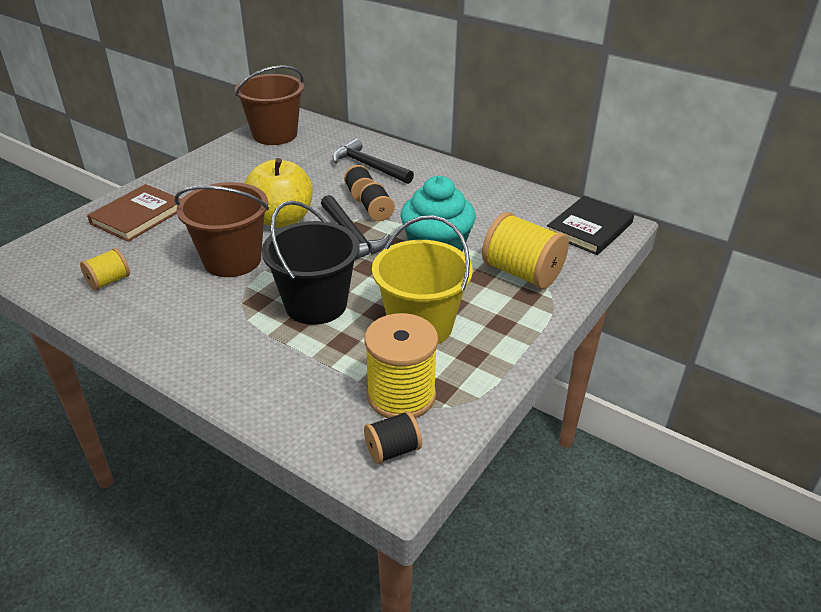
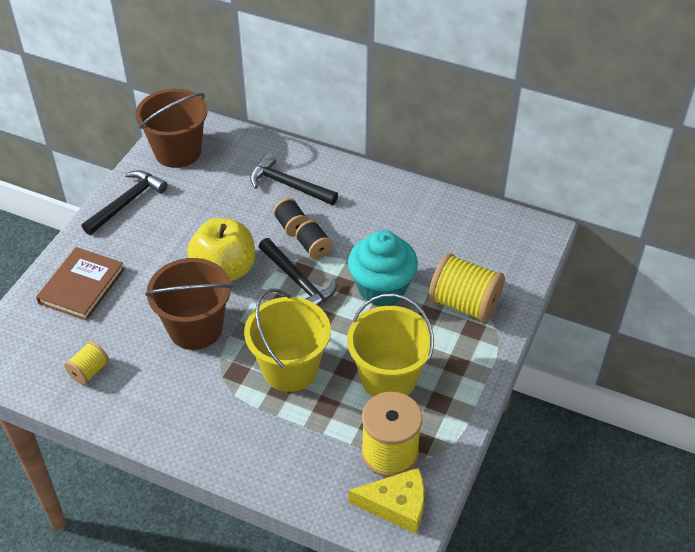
camera: 10 degrees left, 10 degrees up
(211, 163) = (127, 203): none -> black hammer
(316, 305) = (290, 369): black bucket -> yellow bucket
(393, 450) = (396, 505): black spool -> yellow cheese
(589, 229) = (516, 240): black book -> none

